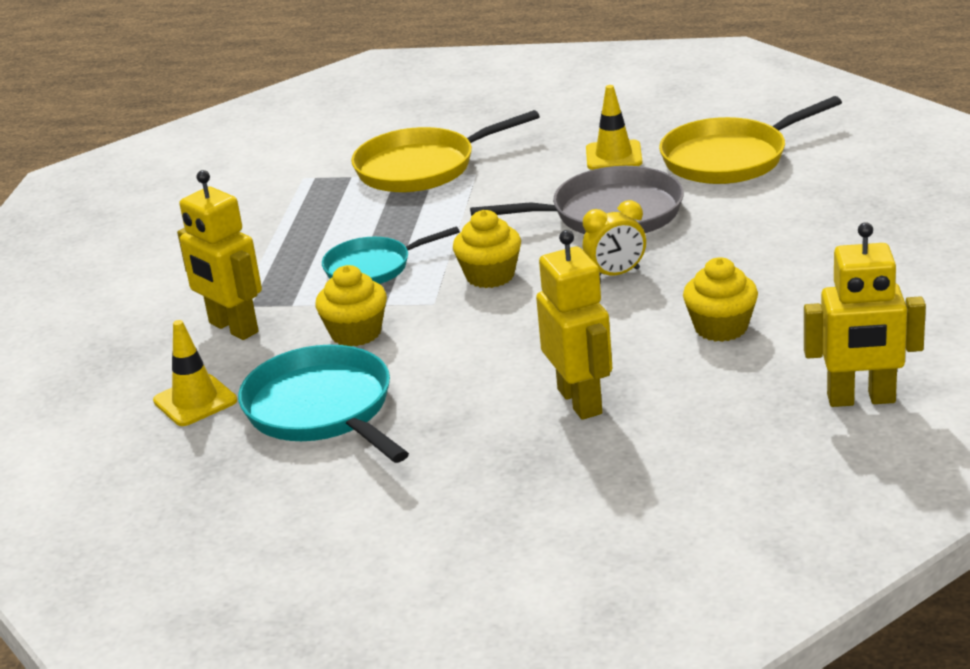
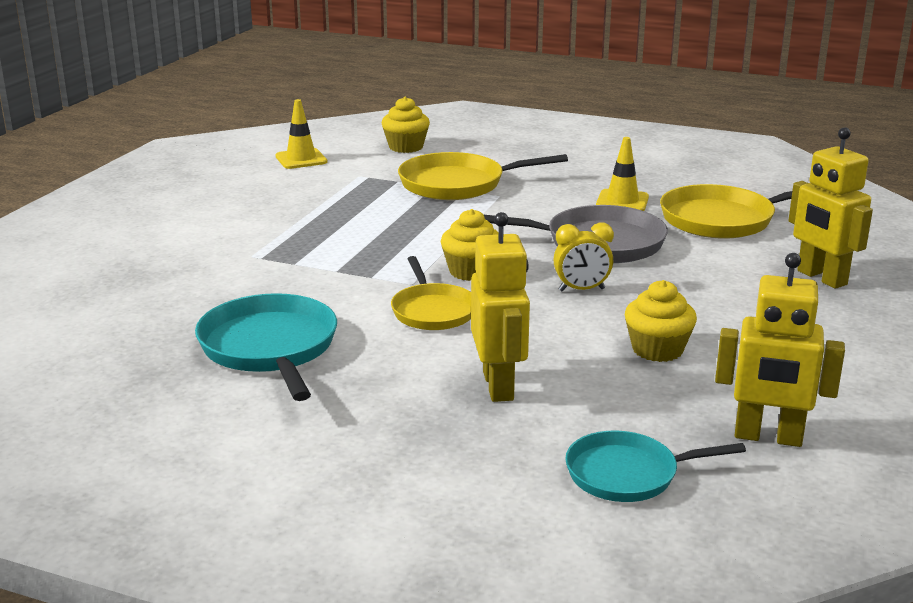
camera: 10 degrees right, 5 degrees down
(195, 401) = (170, 321): yellow traffic cone -> yellow traffic cone (301, 159)
(233, 328) = (236, 272): yellow robot -> yellow robot (821, 278)
(356, 333) = (334, 294): yellow cupcake -> yellow cupcake (406, 147)
(372, 267) = (376, 248): turquoise pan -> turquoise pan (627, 474)
(472, 331) = (433, 311): none -> yellow pan

